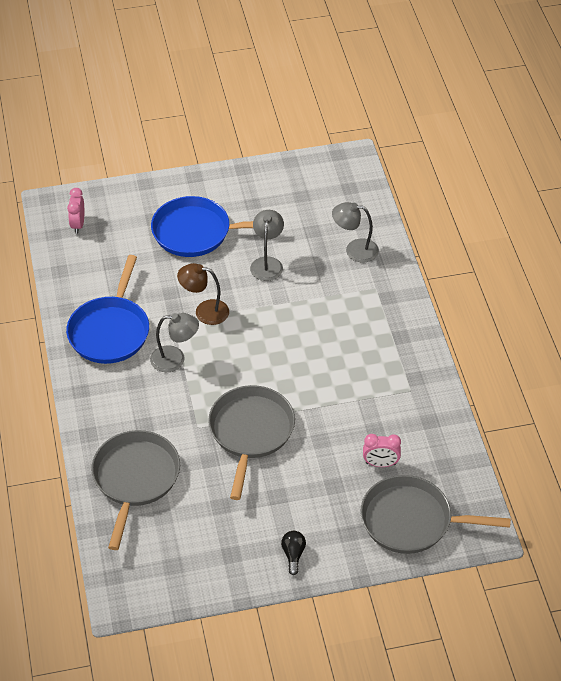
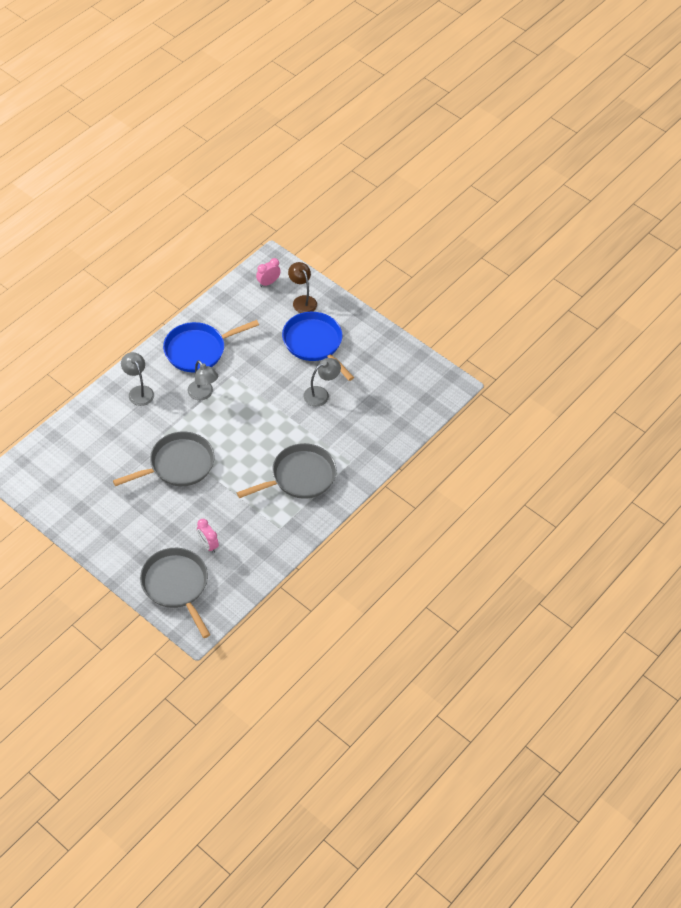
camera: 50 degrees right, 5 degrees up
(135, 478) = (98, 429): grey pan -> grey pan (300, 476)
(204, 311) = (253, 386): brown lamp -> brown lamp (302, 301)
(293, 555) = (104, 539): black light bulb -> none
(354, 250) = (374, 432): grey lamp -> grey lamp (139, 391)

